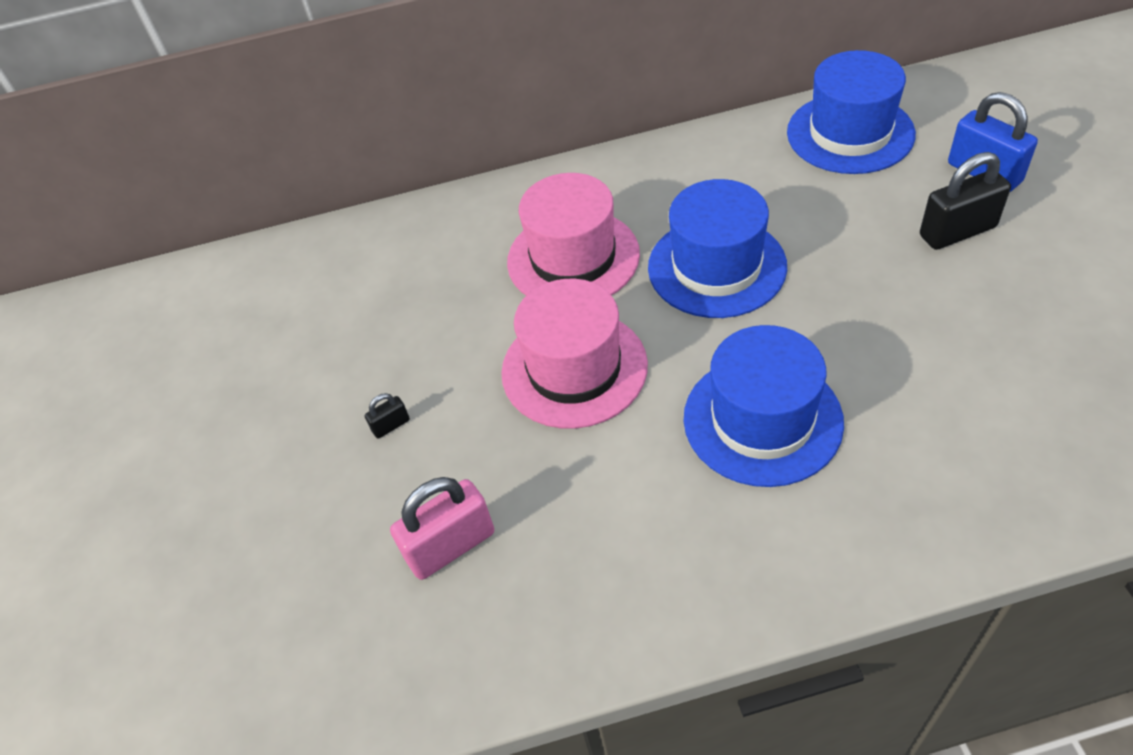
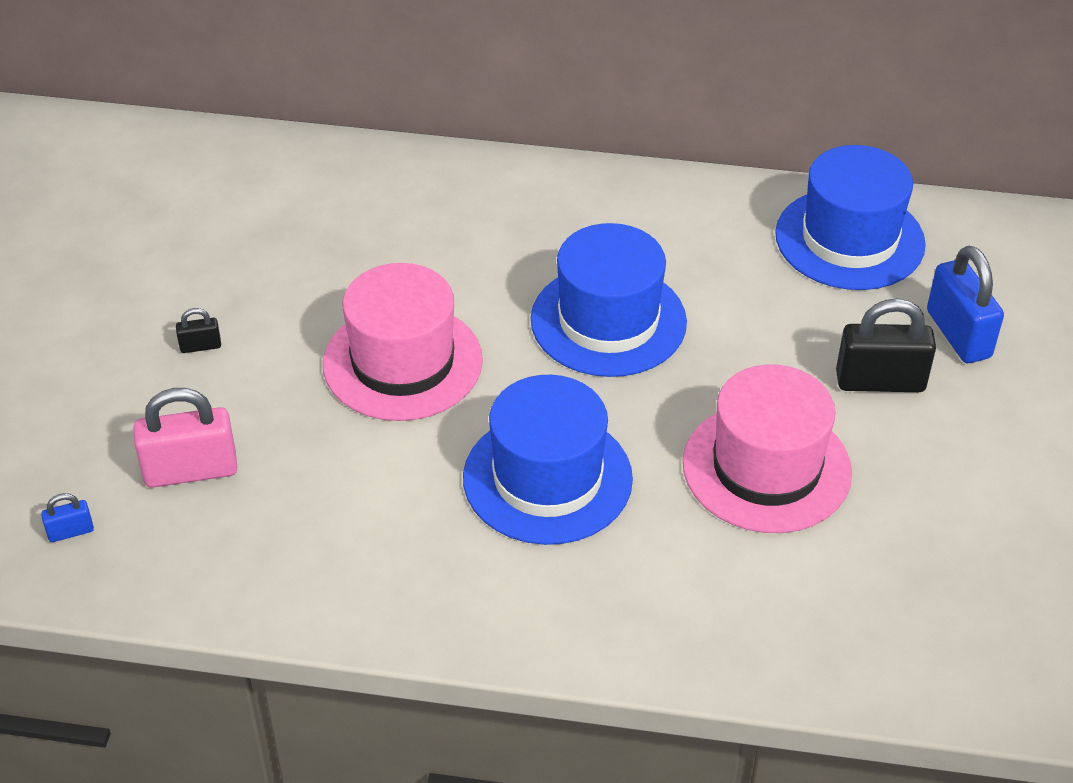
camera: 15 degrees right, 5 degrees down
(373, 657) = (70, 532): none -> blue padlock
(573, 258) = (472, 257): pink hat -> pink hat (766, 467)

